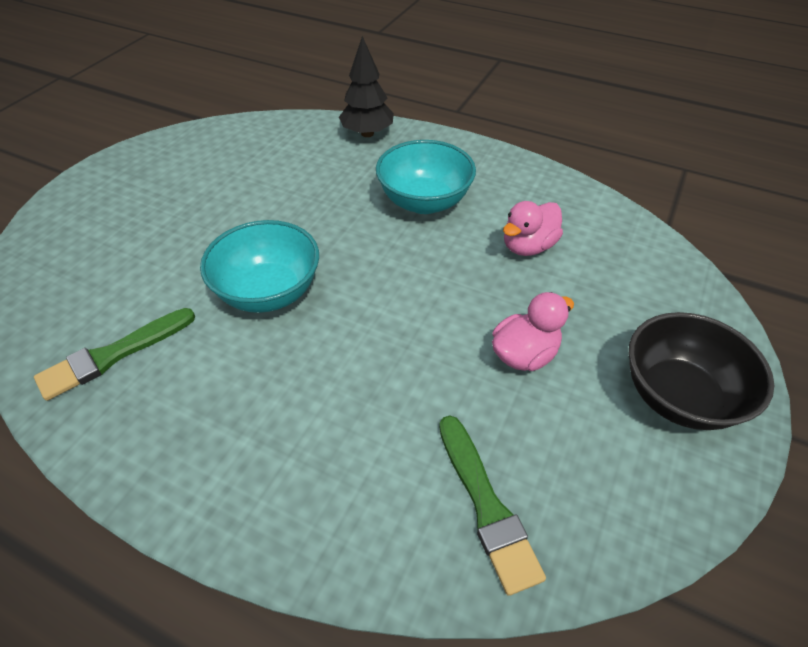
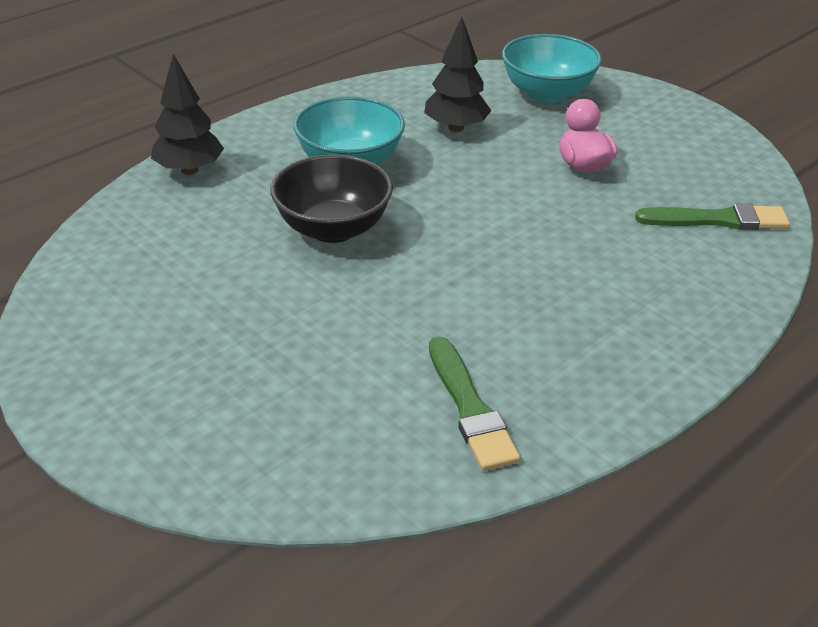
camera: 70 degrees left, 10 degrees down
(269, 292) = (430, 286): turquoise bowl -> turquoise bowl (547, 93)
(528, 246) = (456, 128): pink duck -> black tree
(678, 396) = (649, 117): black bowl -> black bowl (333, 229)

